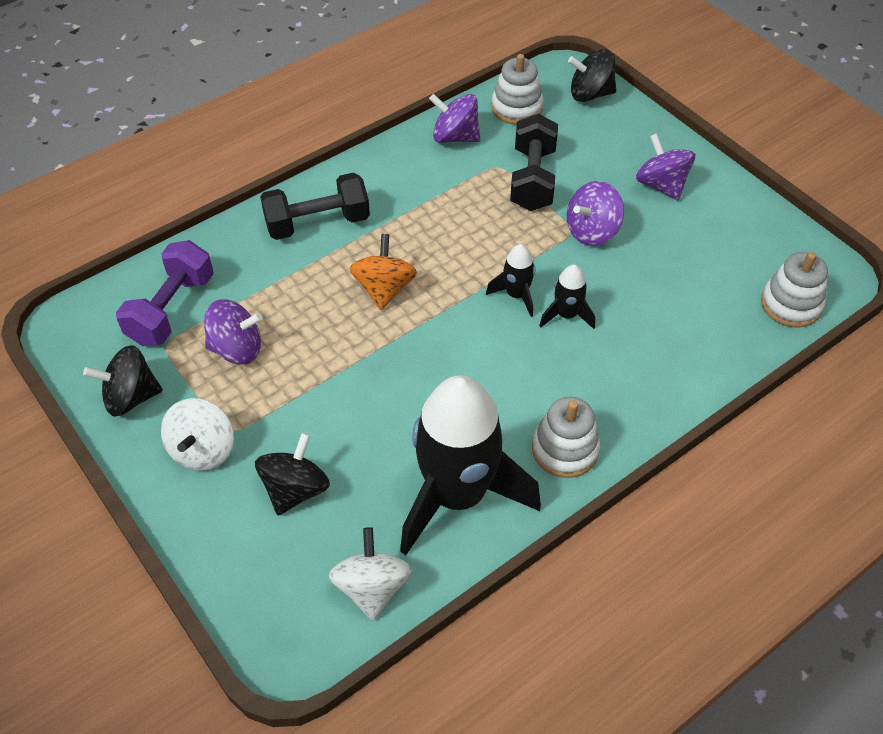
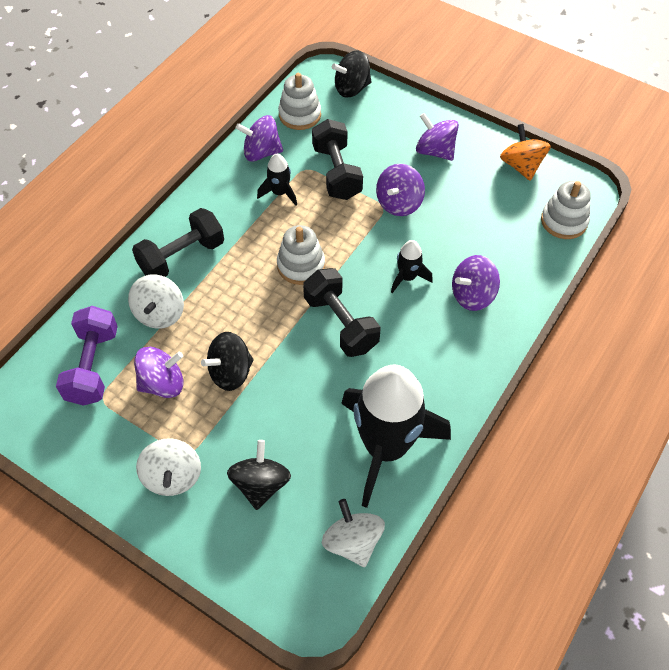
camera: 20 degrees left, 5 degrees up
(131, 397) = (93, 451): black spinning top -> black spinning top (230, 372)
(267, 275) = (160, 313): none -> white spinning top
(384, 289) = (259, 297): orange spinning top -> orange spinning top (521, 166)
(465, 343) = (340, 323): none -> black dumbbell
(516, 295) = (363, 272): black rocket -> black rocket (280, 193)
(565, 449) = (449, 385): white stacking toy -> white stacking toy (301, 265)
(637, 357) = (472, 295): none -> purple spinning top

